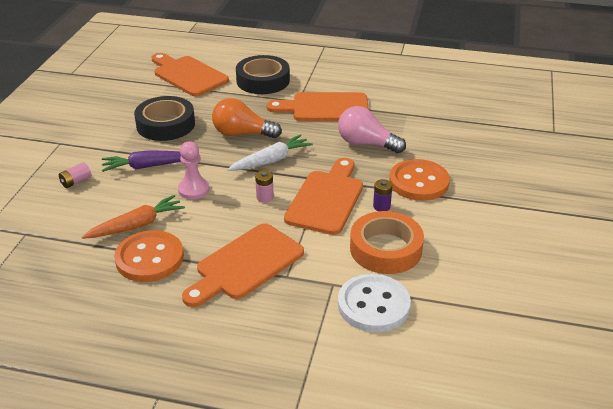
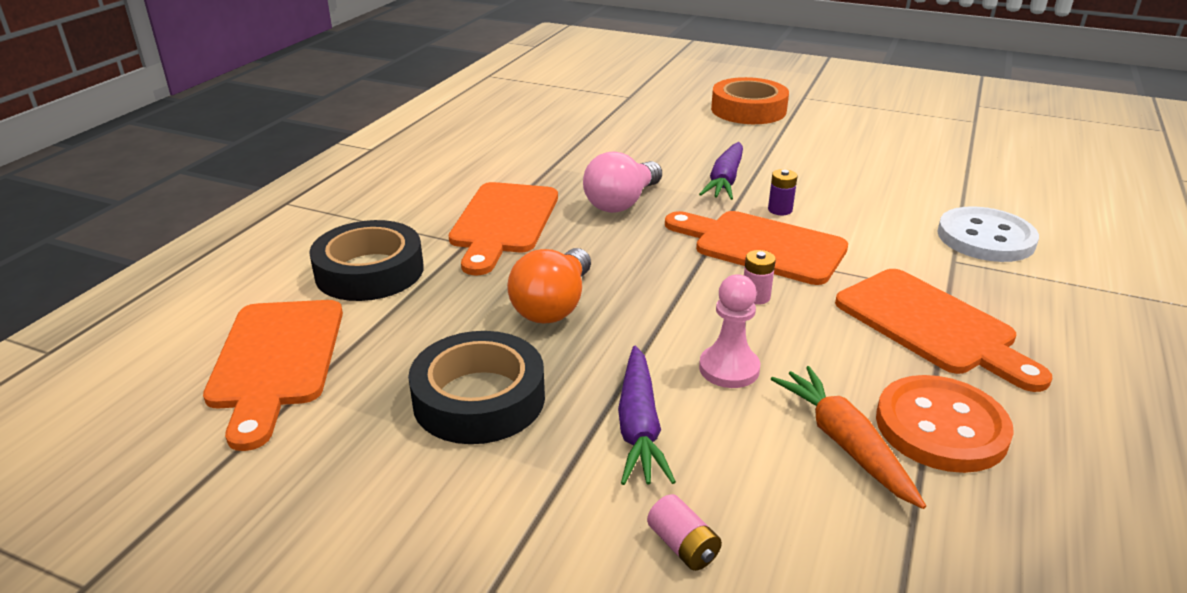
camera: 80 degrees left, 5 degrees down
(188, 75) = (276, 360): orange cutting board -> orange cutting board turned 60 degrees counterclockwise
(271, 160) = (649, 283): white carrot -> none
(385, 249) = (872, 218): orange tape -> orange tape (748, 110)
(418, 182) = (725, 180): orange button -> purple carrot

